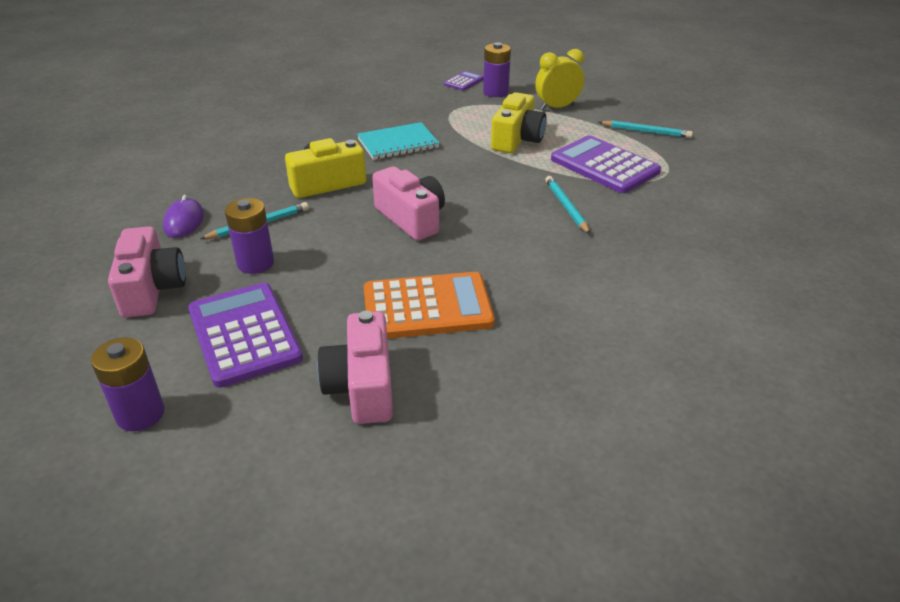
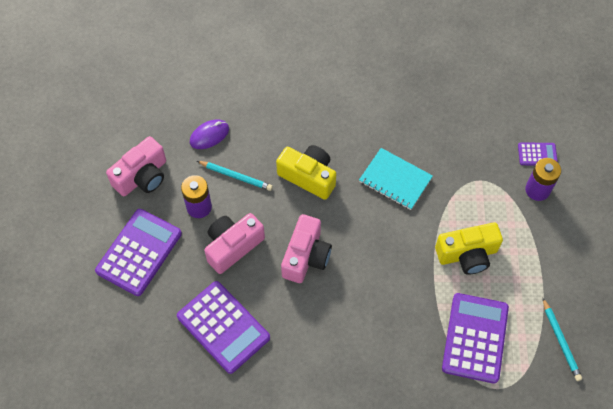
camera: 55 degrees right, 25 degrees up
(140, 414) = (59, 255): purple battery -> none
(362, 386) = (139, 339): pink camera -> pink camera (233, 246)
(427, 307) = (223, 327): orange calculator -> purple calculator
(557, 107) = (549, 251): yellow clock -> none
(566, 207) = (393, 343): turquoise pencil -> none

